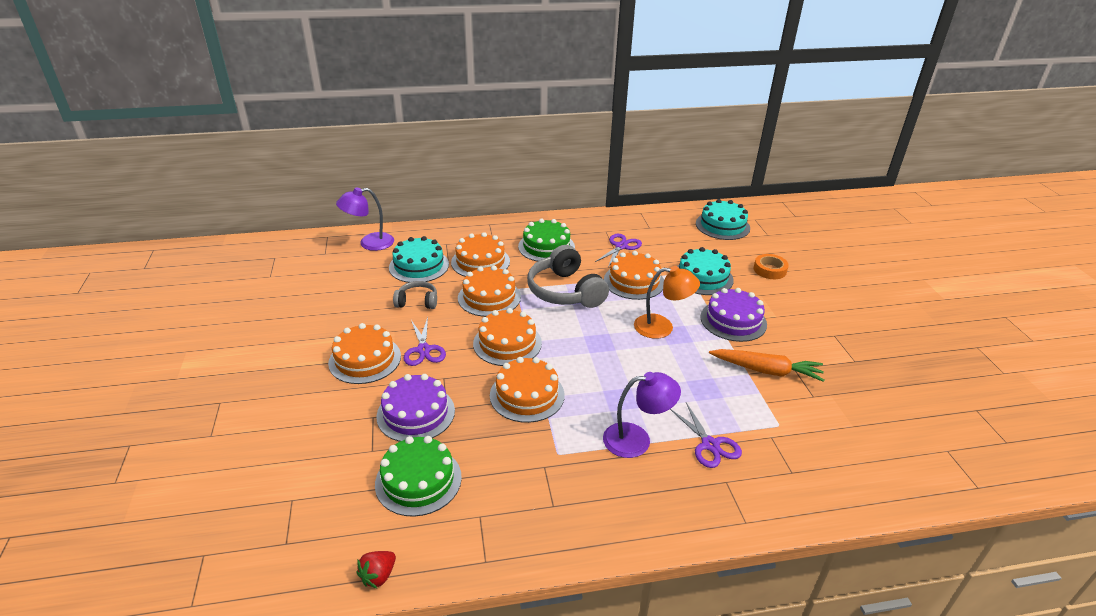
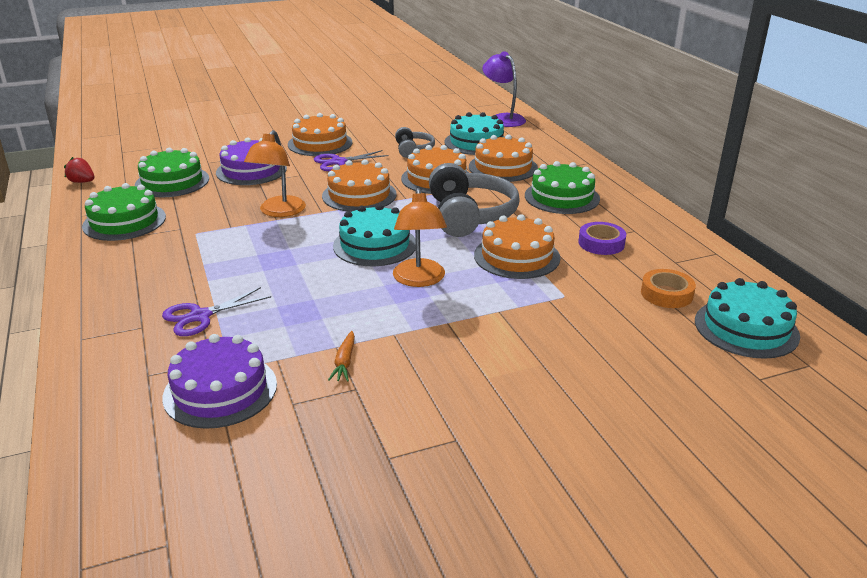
camera: 80 degrees right, 5 degrees down
(515, 516) = (124, 221): none -> green cake
(527, 395) = (279, 212): orange cake -> orange lamp
(565, 291) = (469, 216): grey headphones -> grey headphones turned 120 degrees clockwise
(621, 246) = (601, 243): purple scissors -> purple tape
(637, 439) = (212, 271): purple lamp -> none
(702, 277) = (561, 309): turquoise cake -> turquoise cake (375, 245)
(733, 320) = (457, 335): purple cake -> purple cake (220, 390)
(766, 371) = (344, 362): orange carrot -> orange carrot, size x0.50
(769, 270) = (628, 376): orange tape -> orange tape (666, 294)

